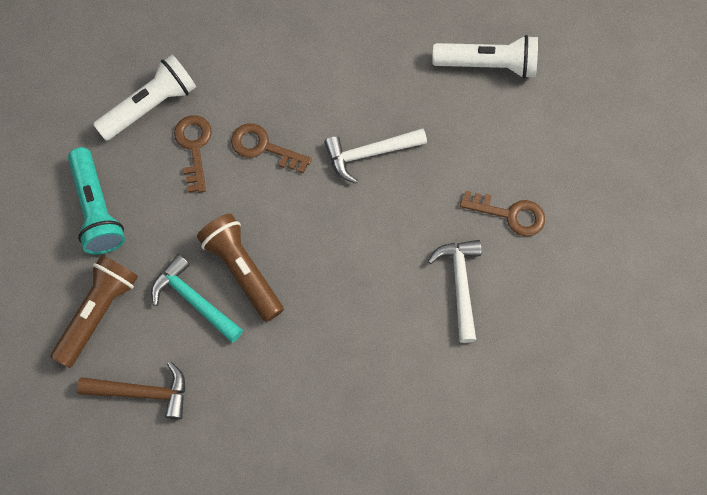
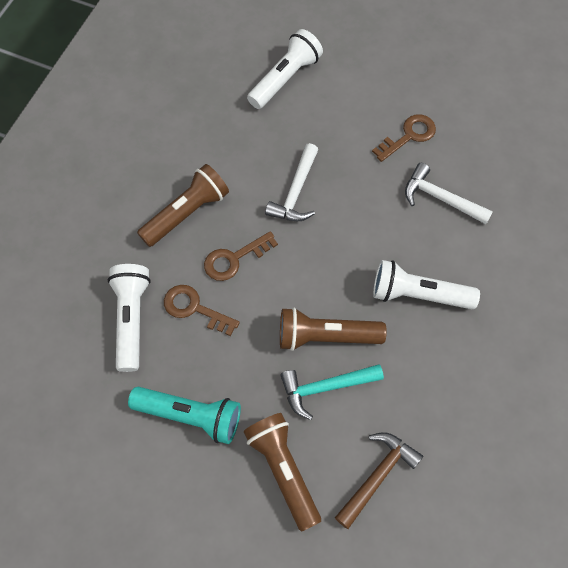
camera: 55 degrees left, 5 degrees down
(280, 79) = (186, 213): none -> brown flashlight
(340, 325) = (418, 295): none -> white flashlight

